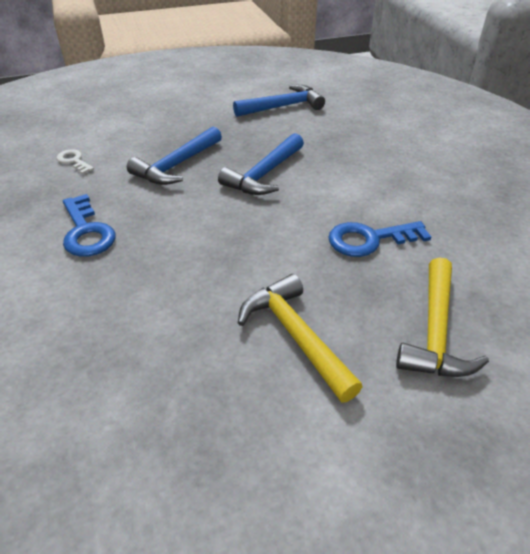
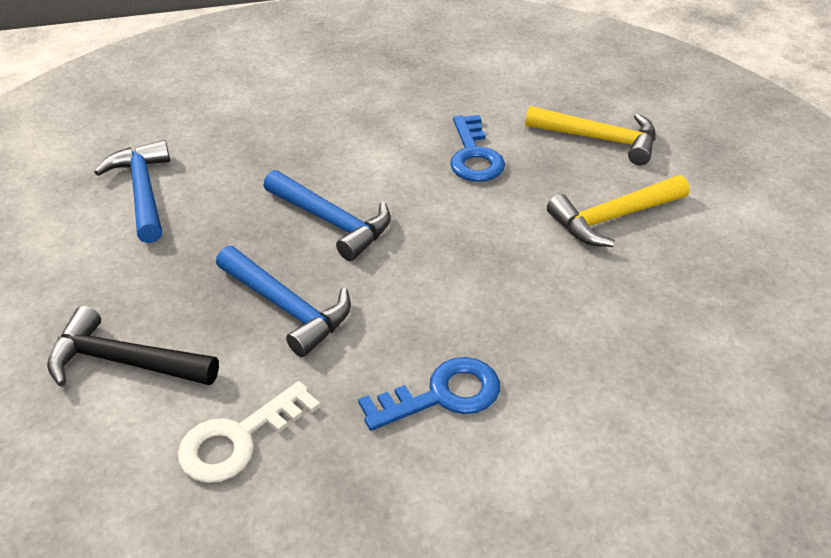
camera: 85 degrees left, 0 degrees up
(74, 161) = (238, 439): white key -> white key, size x1.69
(139, 122) = (124, 362): none -> black hammer

